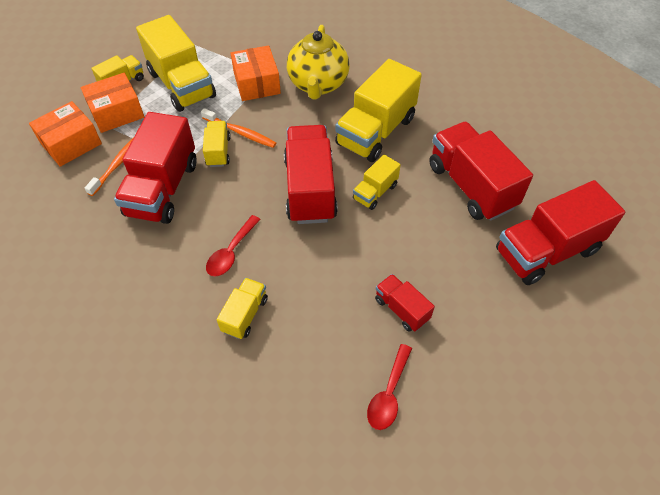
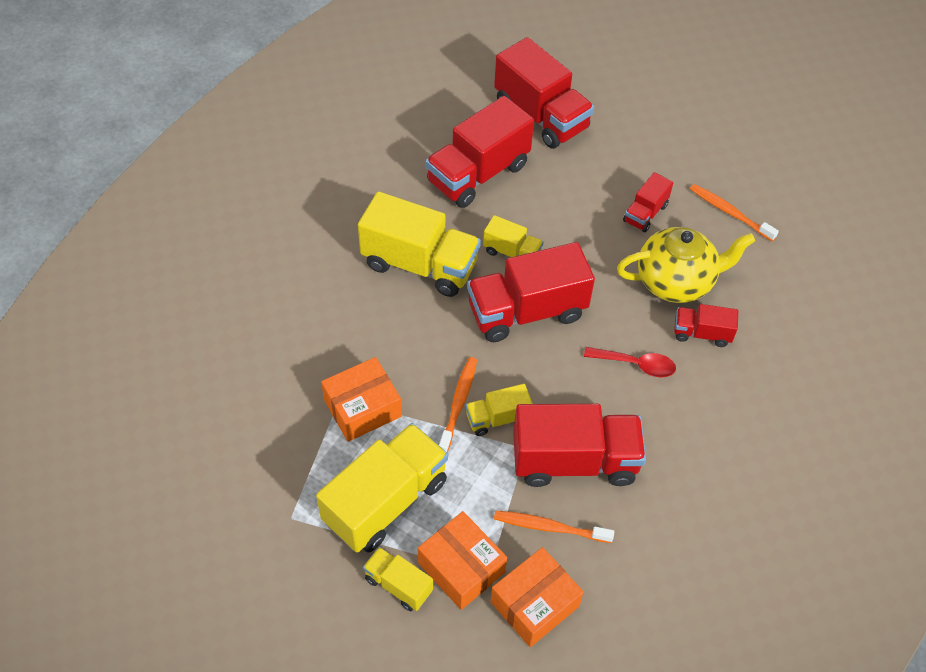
camera: 105 degrees left, 0 degrees up
(71, 143) = (534, 604): orange box -> orange box turned 75 degrees counterclockwise
(245, 315) = (701, 333): yellow truck -> red truck
(318, 84) = (350, 337): yellow teapot -> yellow teapot (676, 282)
(388, 394) = (729, 212): red spoon -> orange toothbrush

